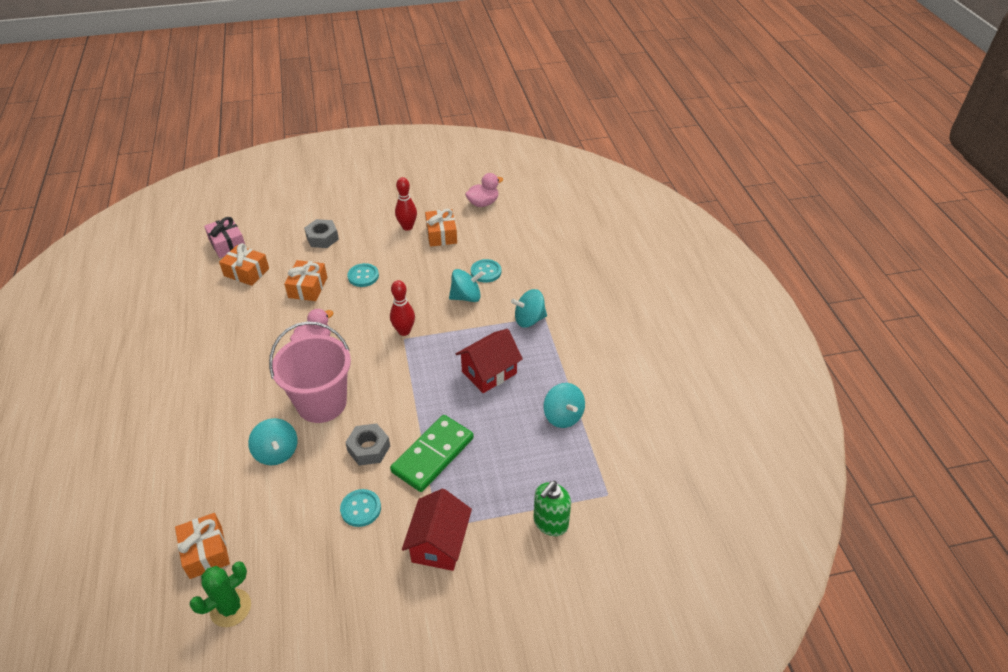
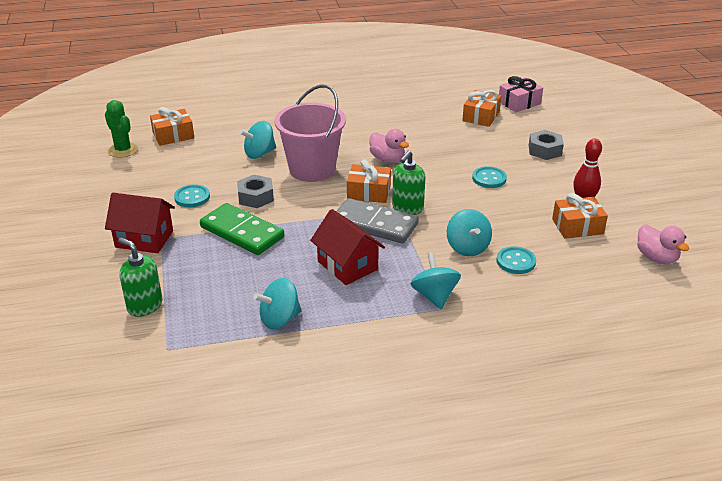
camera: 90 degrees right, 10 degrees down
(308, 287) = (465, 149): orange gift -> orange gift (369, 192)
(404, 331) = (407, 208): red bowling pin -> green soap dispenser
(428, 354) = (374, 224): none -> grey domino

